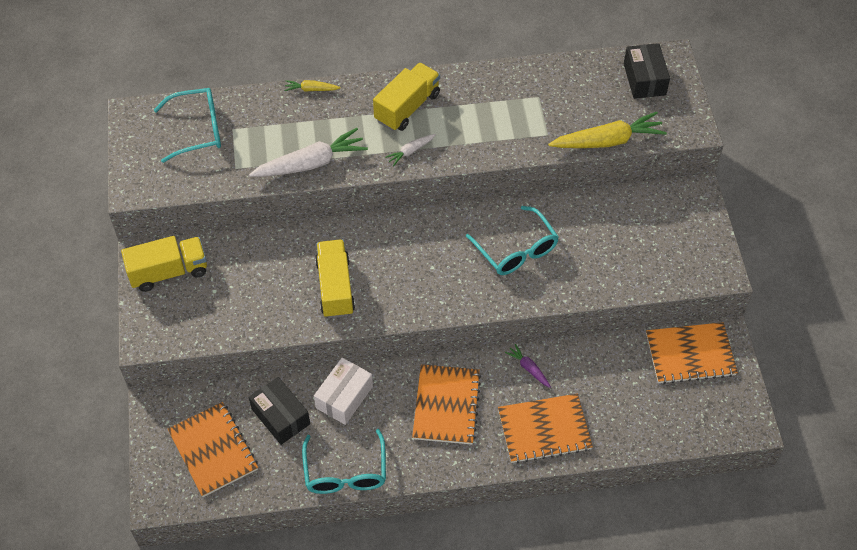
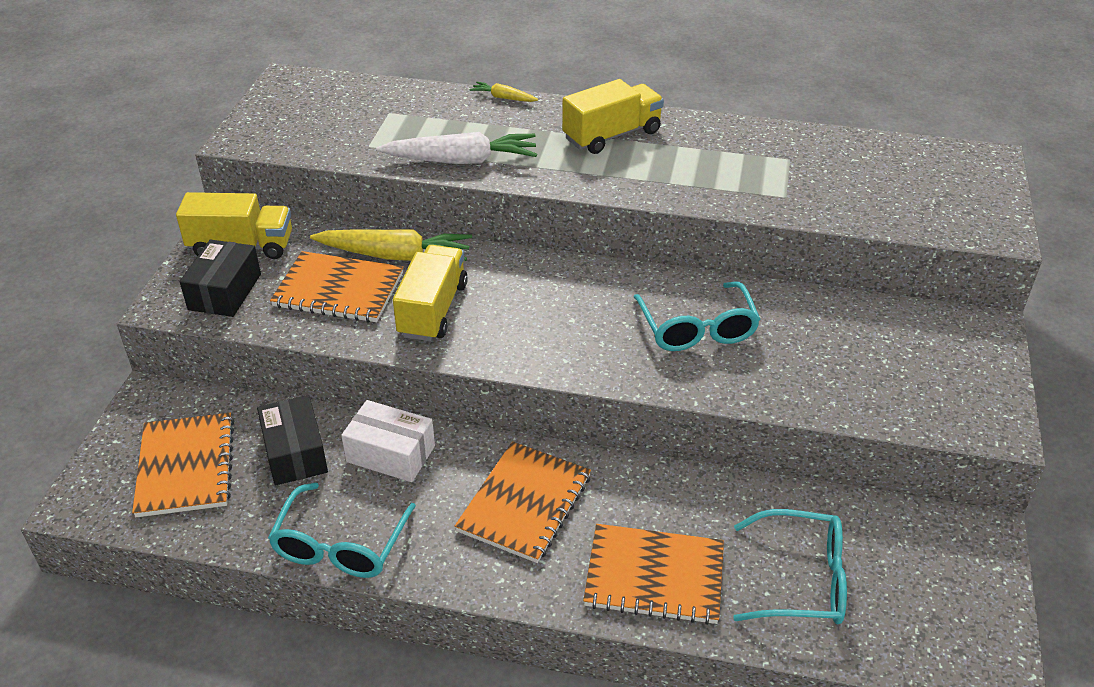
camera: 20 degrees right, 15 degrees down
(198, 130) = (349, 105): turquoise glasses -> turquoise glasses (802, 580)
(344, 397) = (390, 454): white box -> white box turned 60 degrees clockwise
(410, 151) = (593, 175): white carrot -> none
(528, 368) = (664, 491): purple carrot -> none
(608, 141) = (869, 220): yellow carrot -> yellow carrot (395, 255)
(644, 79) = (945, 171): black box -> black box (225, 292)
(690, 354) = (921, 541): orange notebook -> orange notebook (338, 290)

